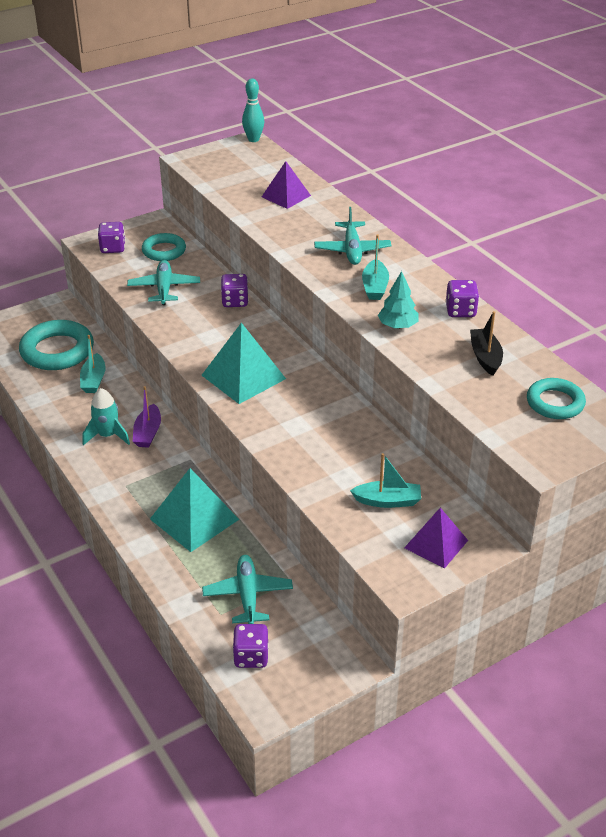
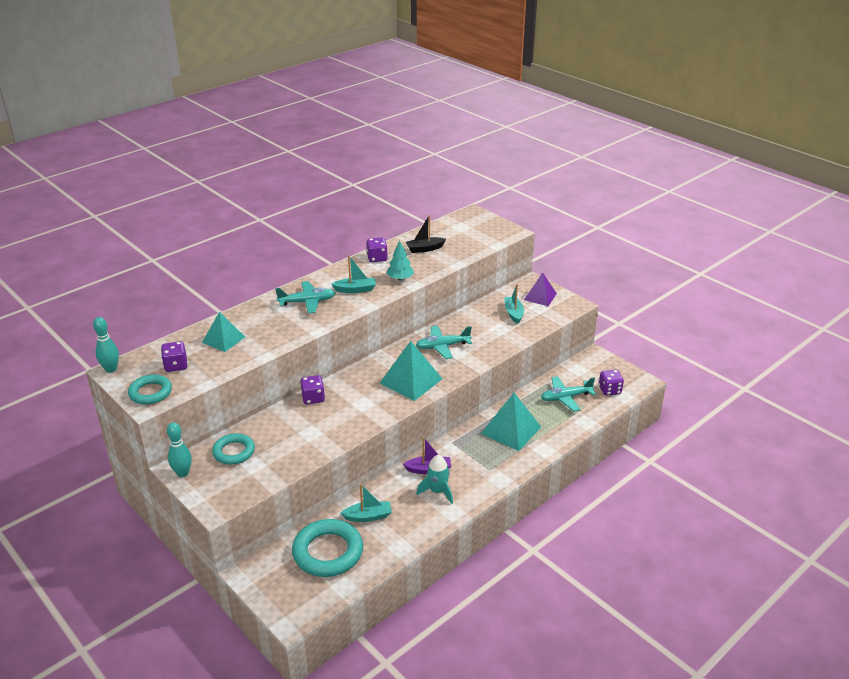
camera: 100 degrees left, 5 degrees down
(113, 248) = (229, 487): purple dice -> purple dice (176, 366)
(146, 224) = (182, 473): none -> turquoise bowling pin
(164, 288) = (297, 440): turquoise plane -> turquoise plane (442, 346)
(286, 196) = (223, 339): purple pyramid -> turquoise pyramid
(555, 403) = (460, 228): turquoise ring -> turquoise ring (150, 392)

